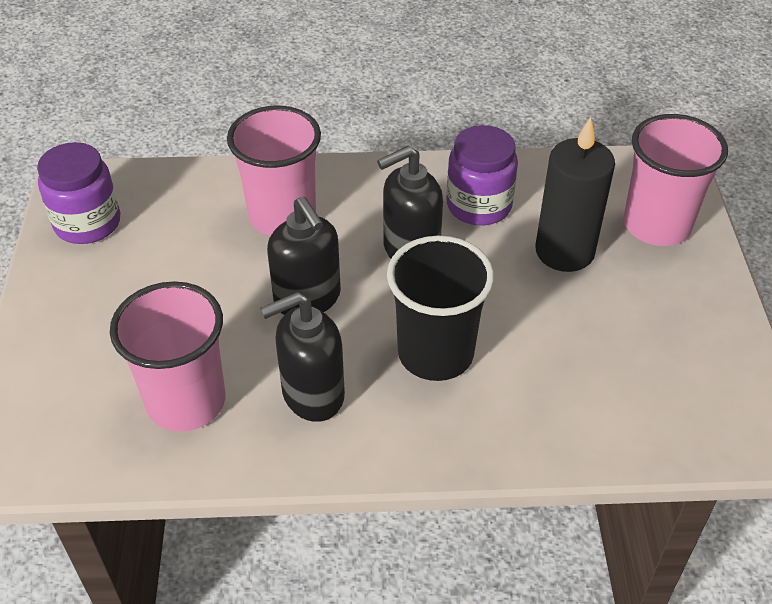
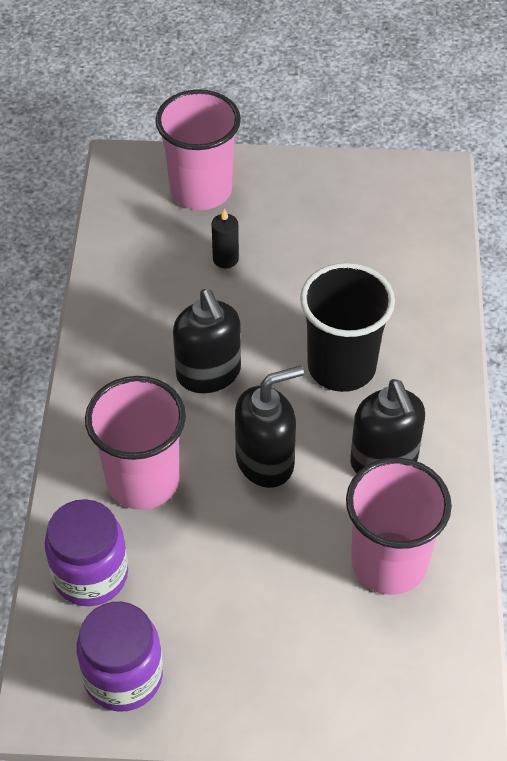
camera: 85 degrees left, 5 degrees up
(479, 205) = (153, 314): purple jar -> purple jar (90, 575)
(564, 251) = (225, 259): black candle -> black candle, size x0.47

